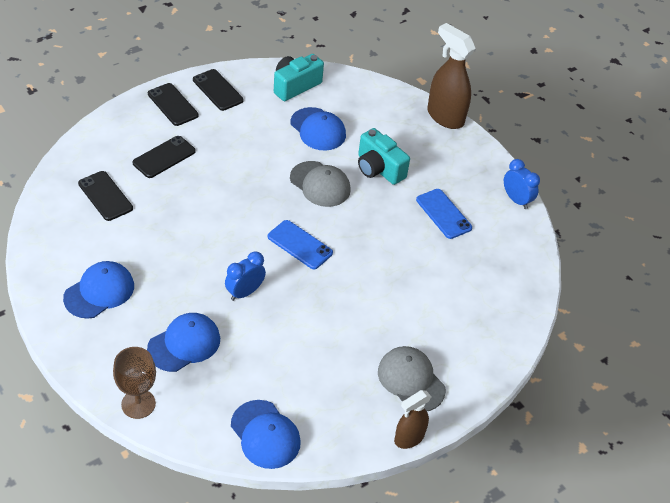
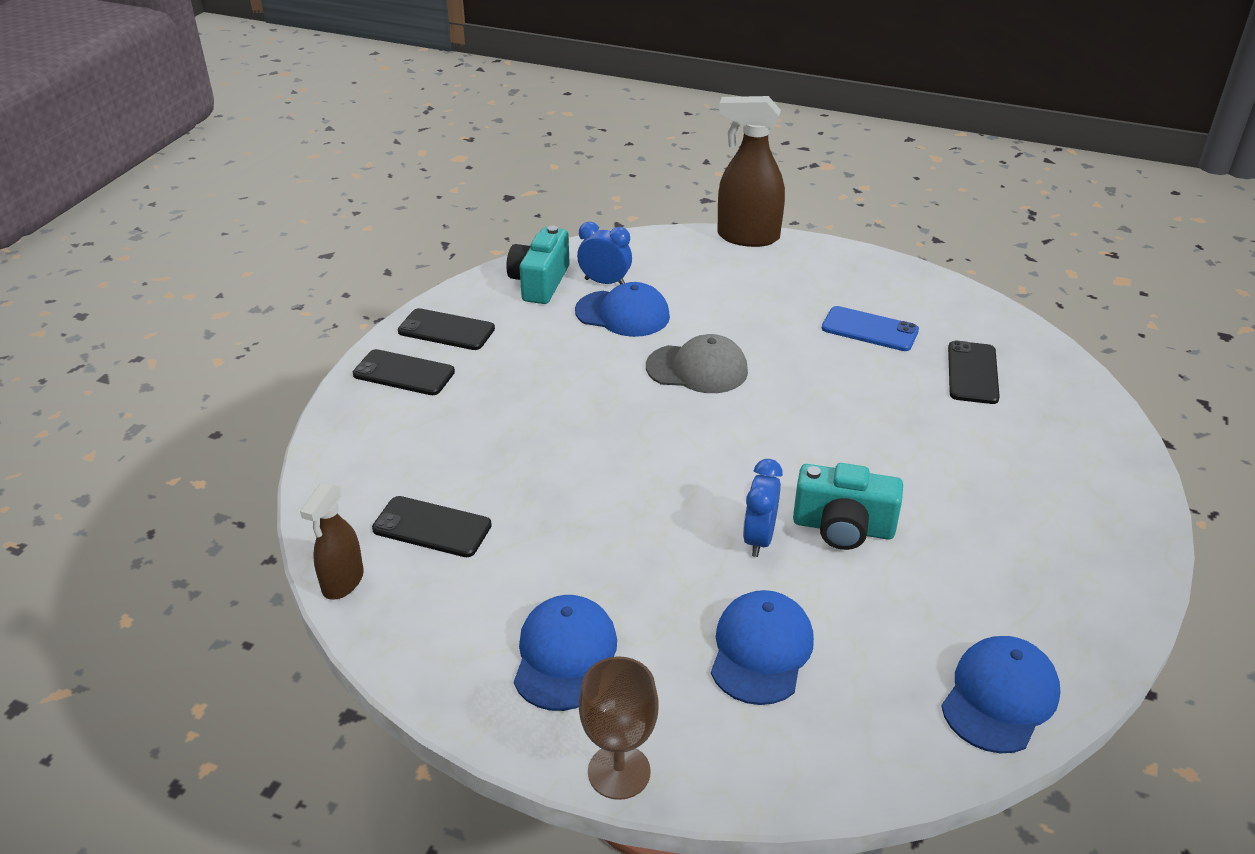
camera: 30 degrees left, 10 degrees down
(138, 404) = (796, 772): brown goblet -> brown goblet (619, 772)
(164, 157) = (462, 438): black phone -> black phone (972, 373)
(265, 434) = (1000, 697): blue cap -> blue cap turned 75 degrees counterclockwise
(300, 245) = (756, 446): blue phone -> none
(378, 169) = (743, 320): turquoise camera -> turquoise camera (843, 528)
(408, 438) = (1151, 588): brown spray bottle -> brown spray bottle (342, 582)
(411, 380) = (1067, 521): grey cap -> none
(516, 200) = (922, 279): blue clock -> blue clock (605, 282)

